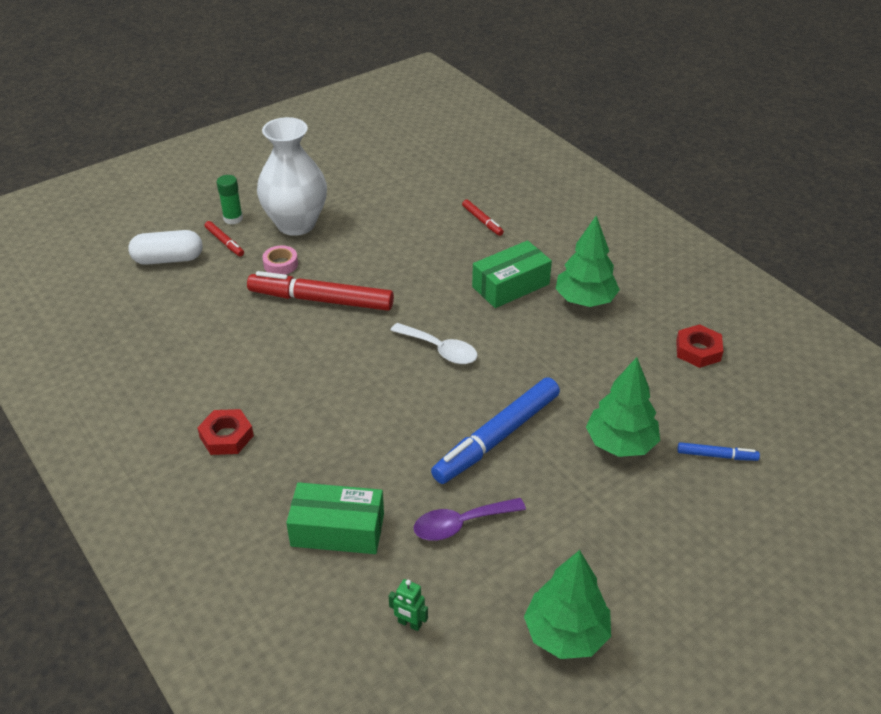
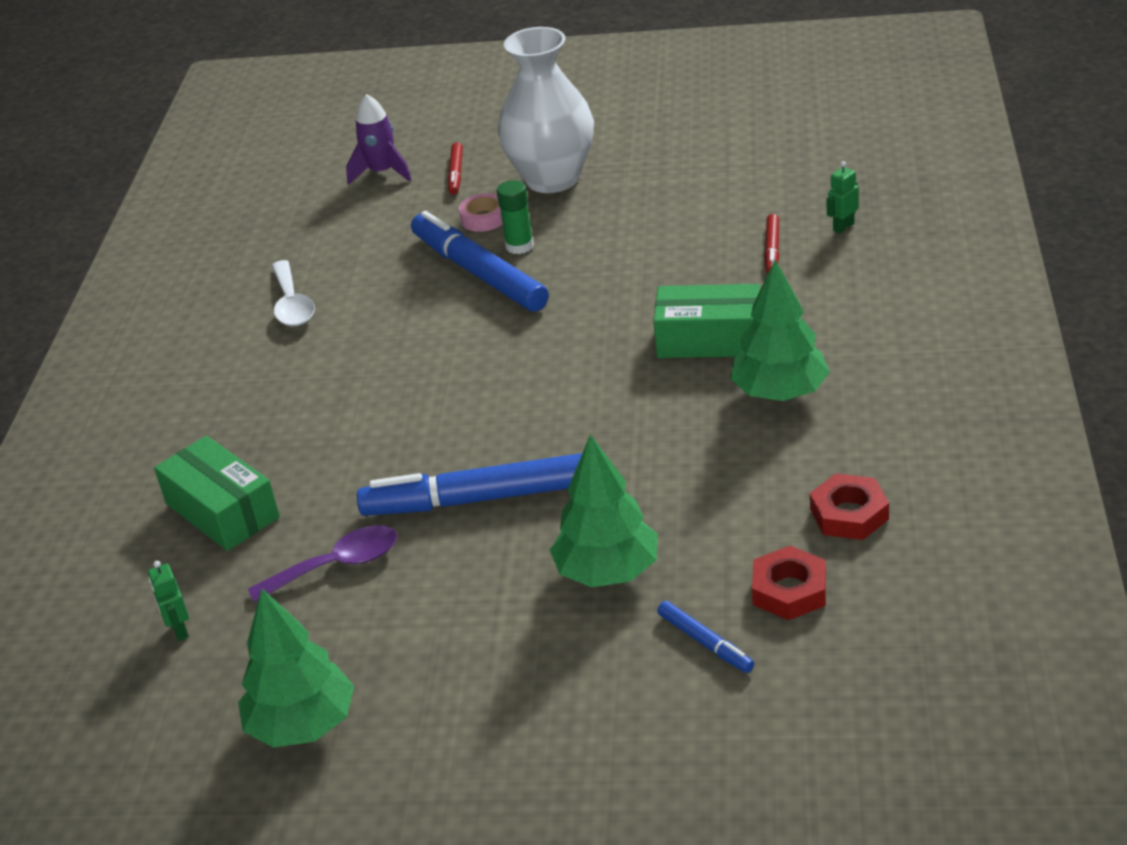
camera: 45 degrees right, 5 degrees down
(168, 259) = (382, 173): white capsule -> purple rocket
(226, 436) = (232, 374): red nut -> red nut (789, 590)
(233, 218) = (494, 150): green glue stick -> green glue stick (519, 246)
(321, 300) = (479, 273): red marker -> blue marker
(440, 350) = (537, 378): white spoon -> white spoon (292, 304)
(461, 524) = (337, 566): purple spoon -> purple spoon turned 135 degrees clockwise
(505, 195) = (843, 227): none -> green robot

